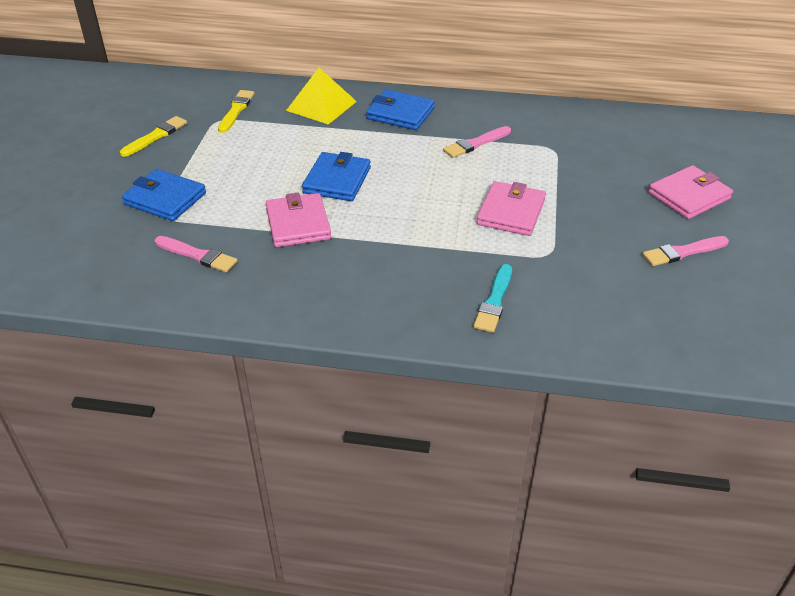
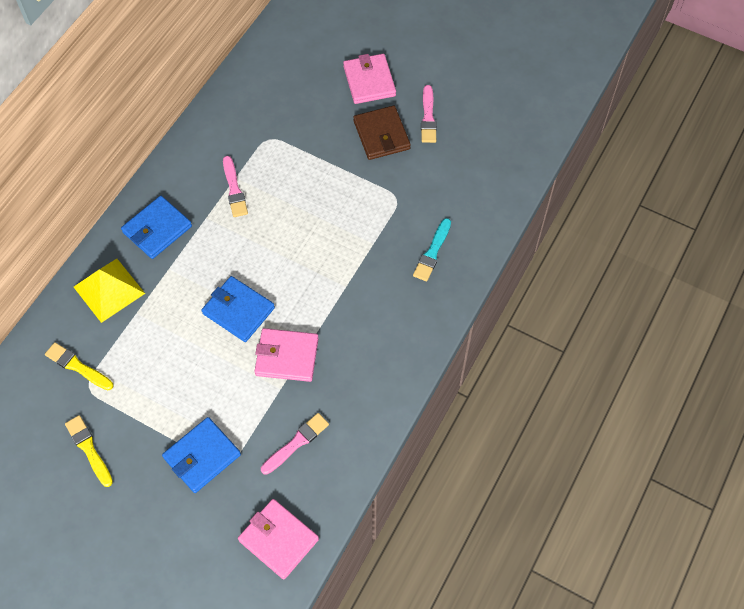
camera: 70 degrees left, 20 degrees up
(494, 301) = (432, 252): turquoise brush -> turquoise brush turned 75 degrees clockwise
(511, 212) = (338, 202): pink wallet -> pink wallet (278, 540)
(624, 222) = (381, 135): none -> brown wallet

